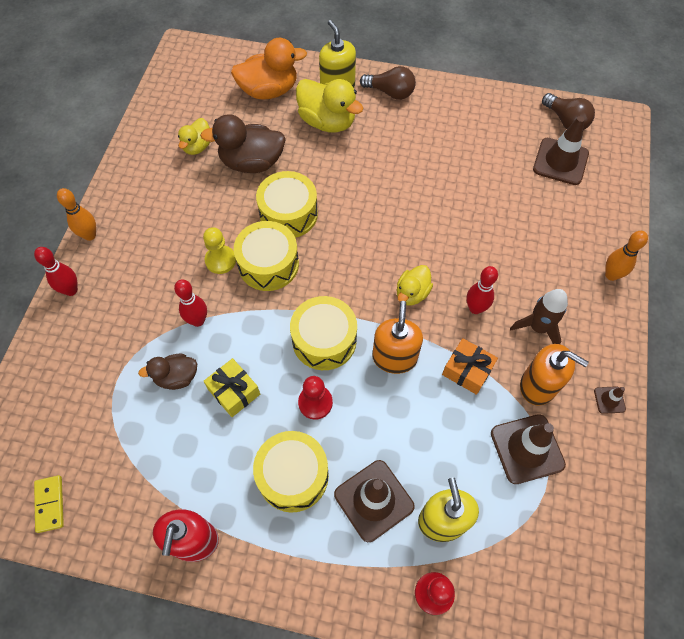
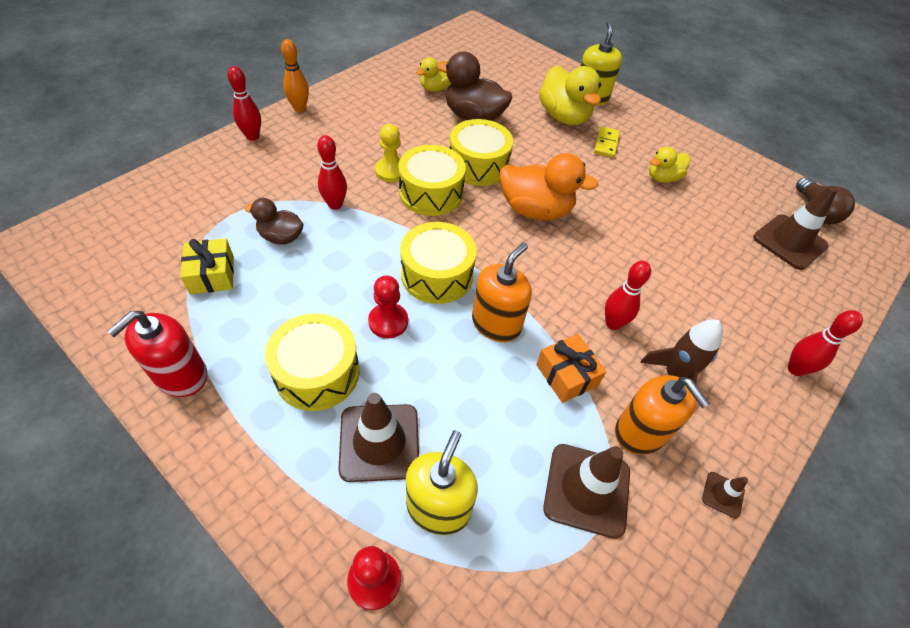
camera: 25 degrees right, 10 degrees down
(50, 504) = (94, 276): yellow domino -> yellow domino (606, 143)
(234, 392) = (320, 273): yellow gift -> yellow gift (212, 275)
(269, 91) = (526, 77): orange duck -> orange duck (535, 210)
(390, 92) = (639, 120): brown light bulb -> none
(412, 293) = (553, 279): yellow duck -> yellow duck (663, 178)
(611, 275) = (795, 369): orange bowling pin -> red bowling pin

